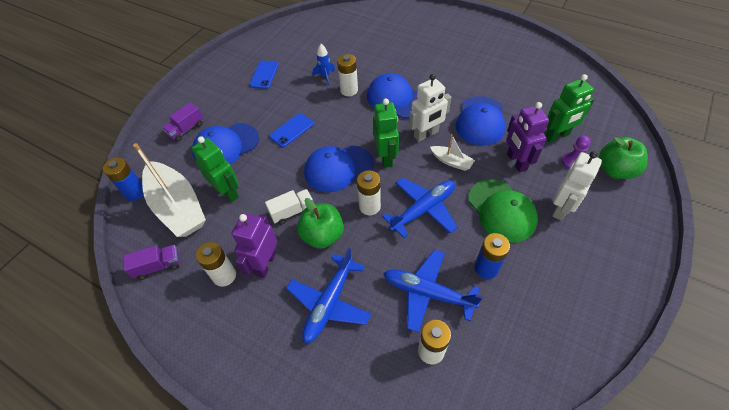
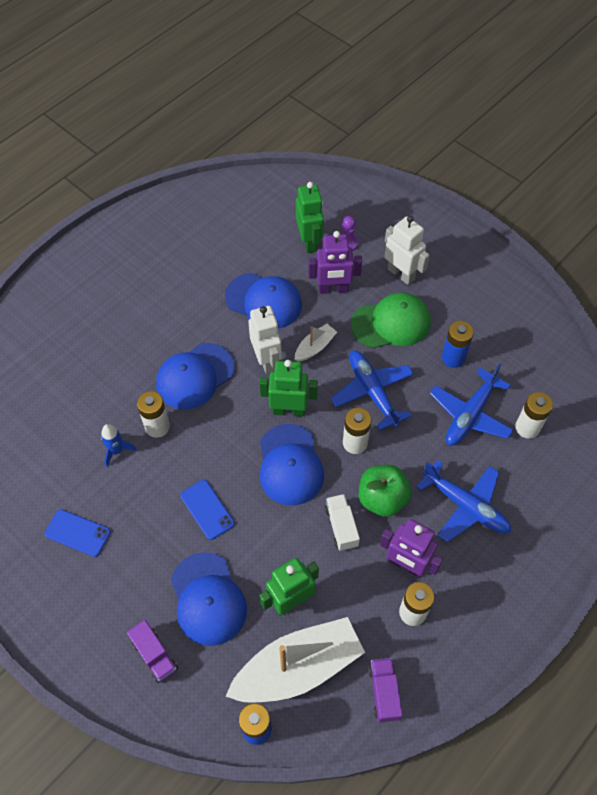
camera: 80 degrees left, 5 degrees up
(615, 170) = (367, 214): green apple -> none

